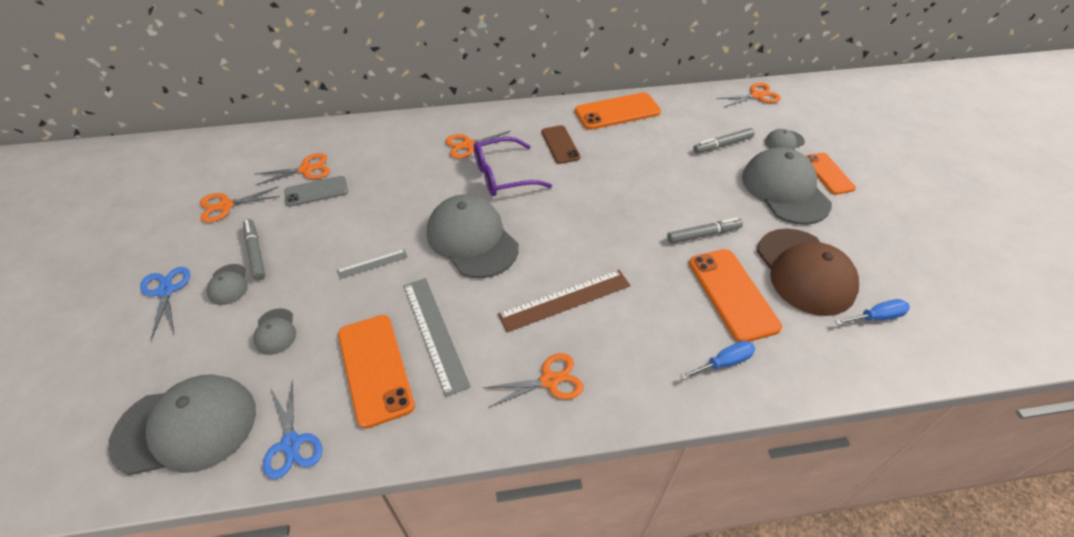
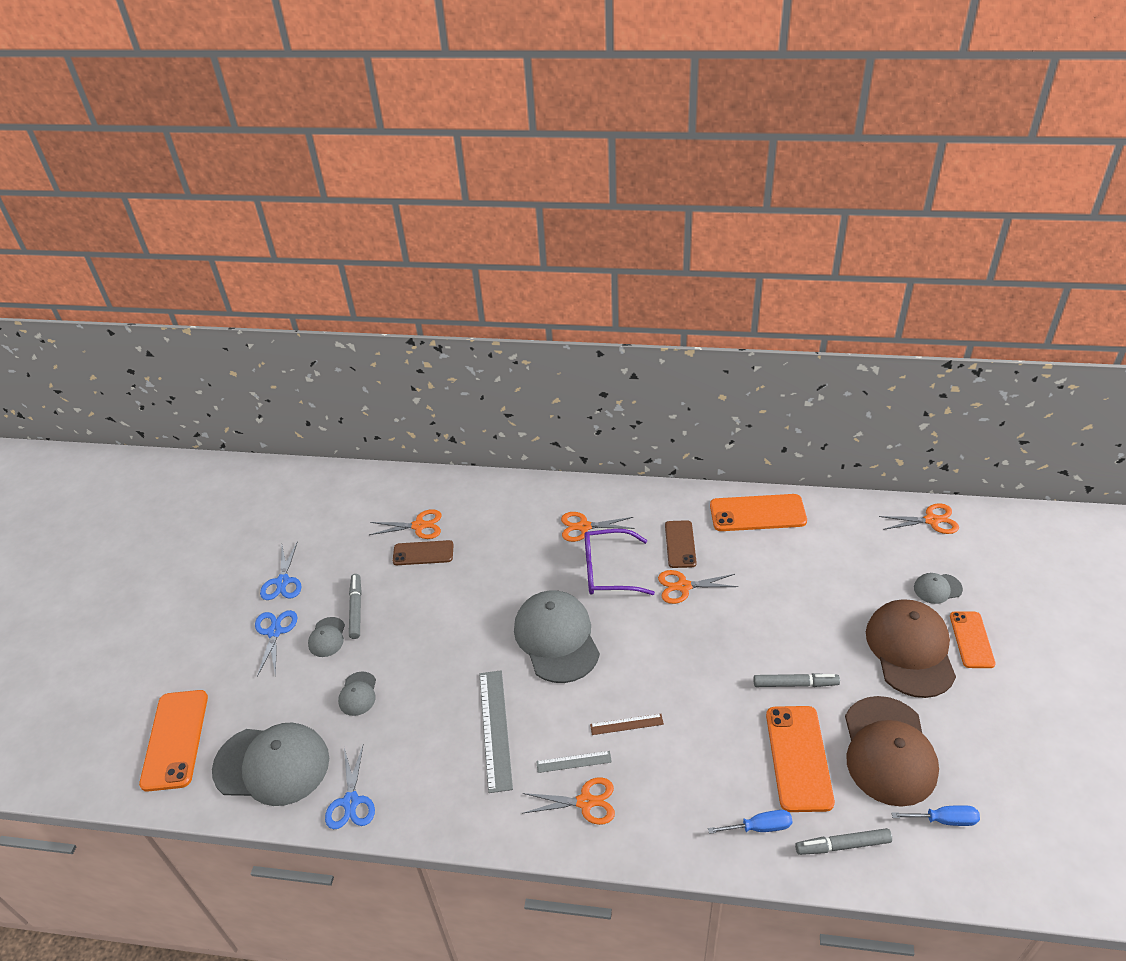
camera: 20 degrees right, 5 degrees down
(167, 242) = (283, 581): none -> blue scissors
(226, 206) = (339, 552): orange scissors -> orange scissors (683, 586)
(316, 191) = (423, 553): grey phone -> brown phone
(372, 264) = (457, 644): grey ruler -> grey ruler (574, 762)
(375, 369) = (434, 751): orange phone -> orange phone (175, 739)
(565, 300) = (626, 724): brown ruler -> brown ruler, size x0.53
(722, 145) = (862, 579): grey marker -> grey marker (842, 845)
(785, 190) = (910, 650): grey cap -> brown cap

